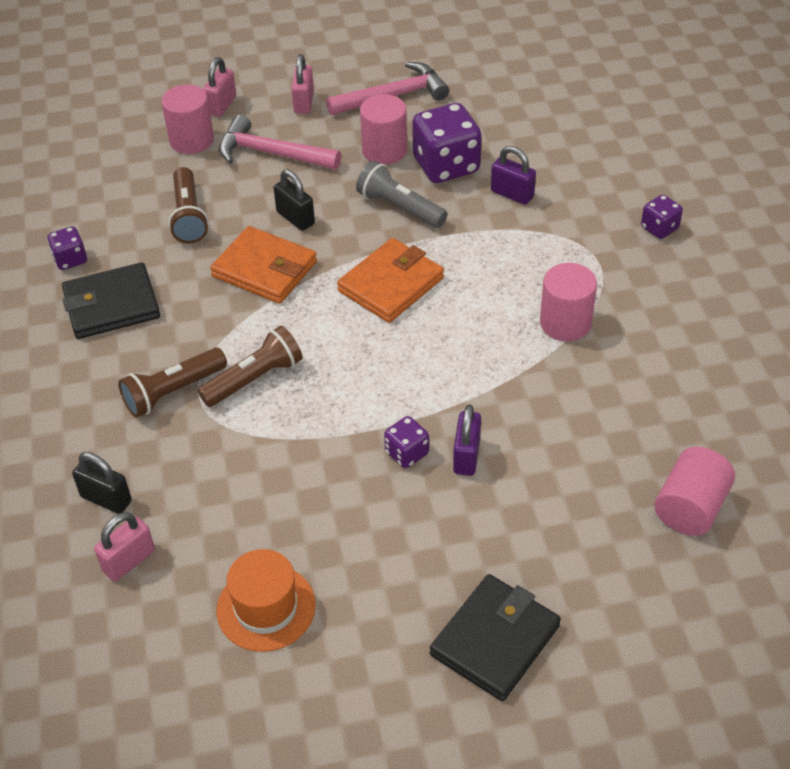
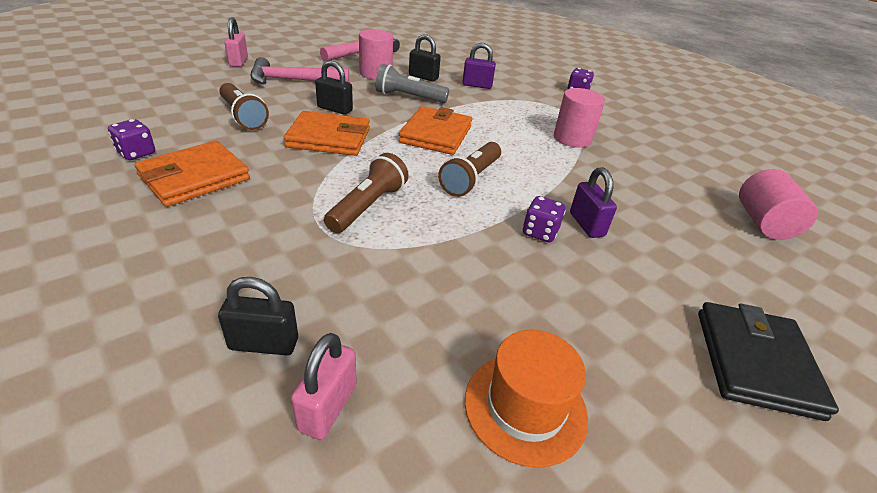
camera: 30 degrees left, 10 degrees down
(112, 305) = (195, 178): black wallet -> orange wallet
(173, 391) = (293, 229): brown flashlight -> brown flashlight (471, 179)
(191, 140) = (223, 79): pink cylinder -> none
(304, 103) = (301, 57): pink padlock -> none
(446, 166) = (423, 77): purple dice -> black padlock

